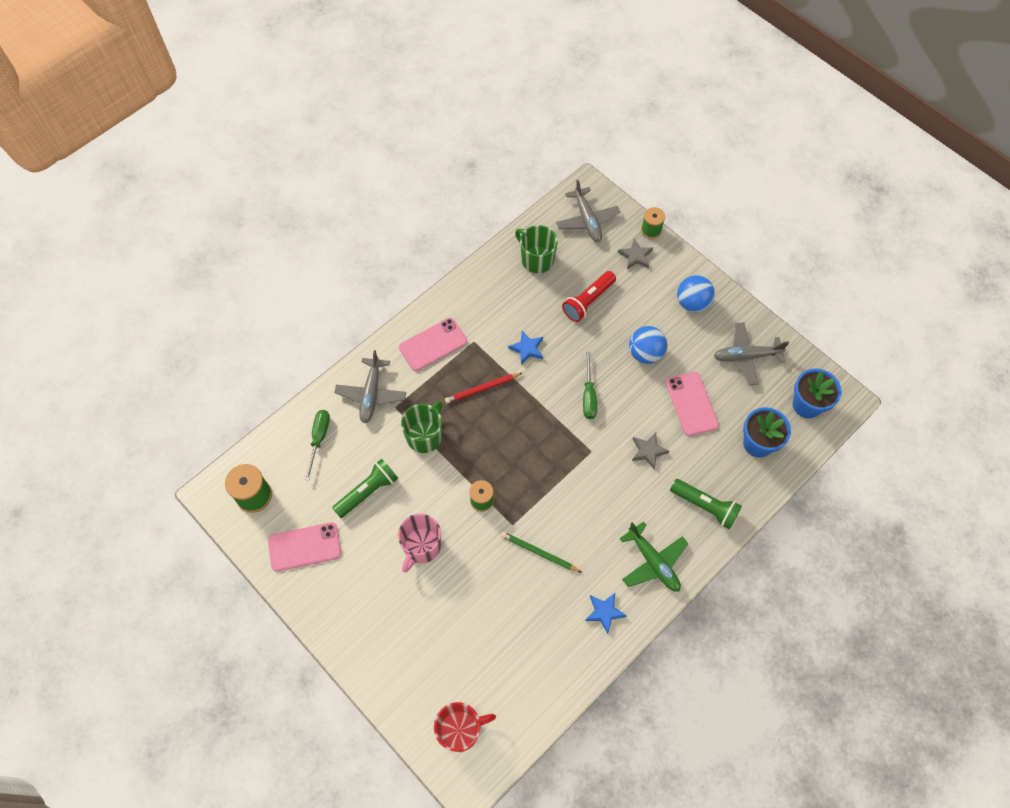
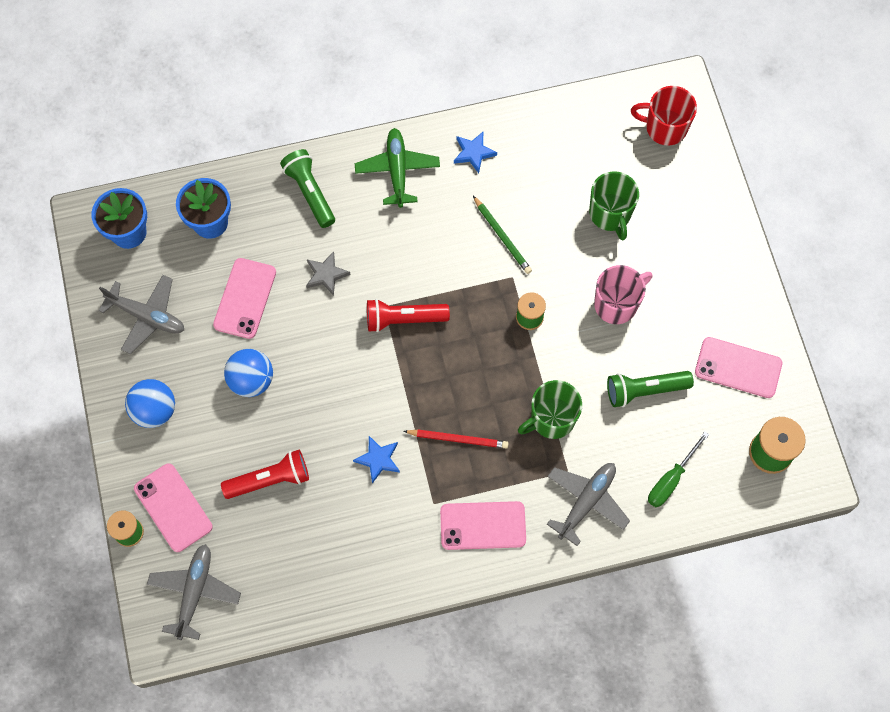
camera: 150 degrees left, 5 degrees up
(536, 259) = (293, 571): green mug -> green mug (610, 214)
(571, 449) = (404, 319): none -> red flashlight
(589, 396) = (347, 366): green screwdriver -> none
(635, 256) = (173, 507): grey star -> pink phone

